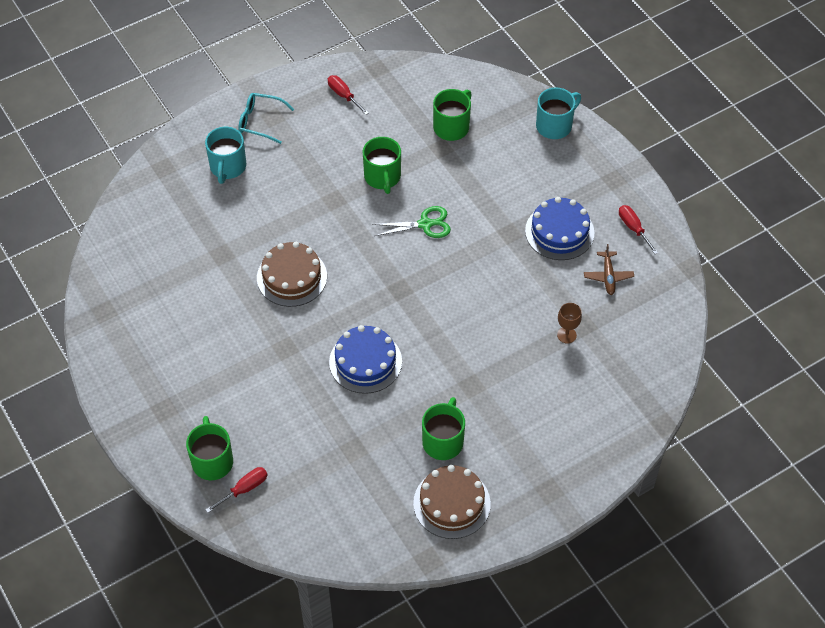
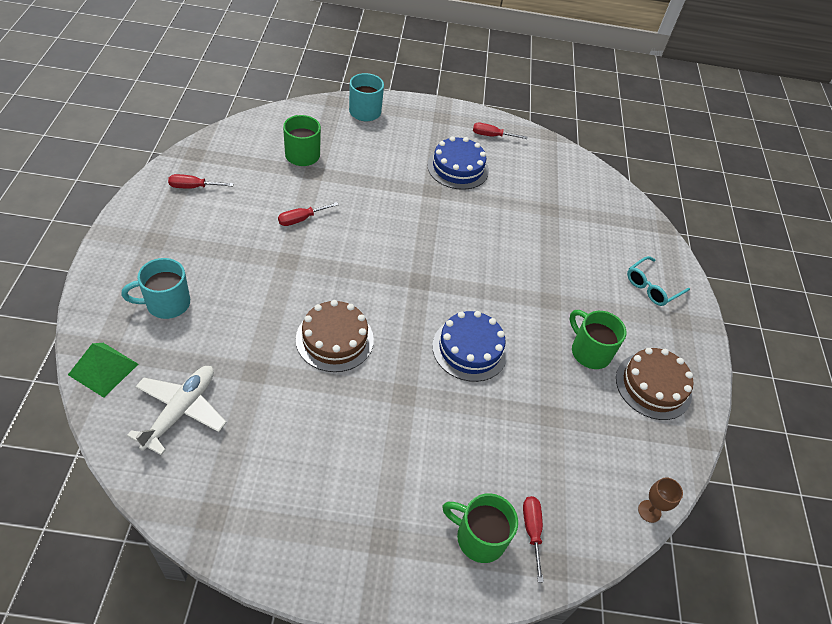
camera: 60 degrees left, 5 degrees down
(149, 179) = (103, 369): none -> green pyramid
(157, 240) = (181, 411): none -> white plane
(227, 167) = (166, 303): turquoise mug -> turquoise mug turned 120 degrees clockwise
(260, 121) = (148, 251): turquoise glasses -> turquoise glasses (652, 287)
(382, 177) = (301, 219): green mug -> red screwdriver
(425, 224) = (374, 226): green scissors -> none
(566, 335) = (550, 222): brown goblet -> brown goblet (649, 511)
(608, 276) = (519, 172): brown plane -> none

